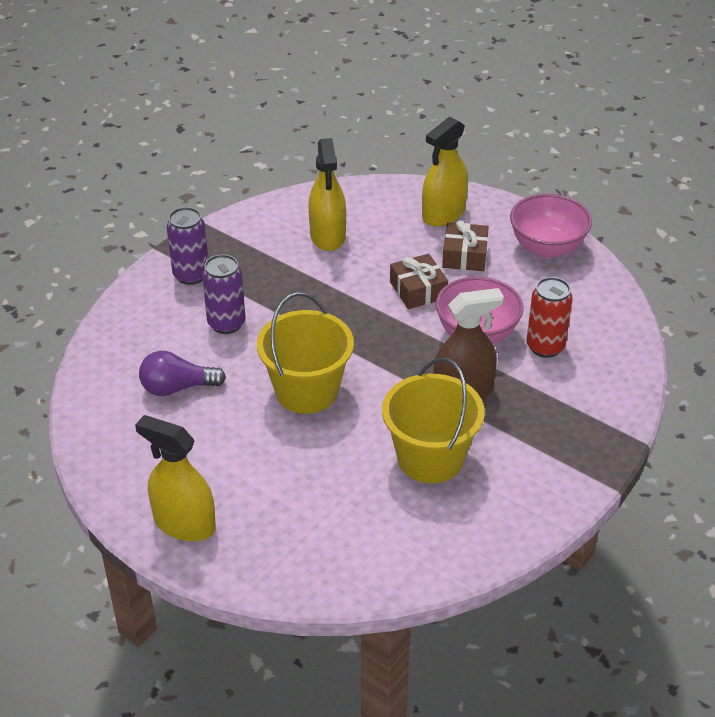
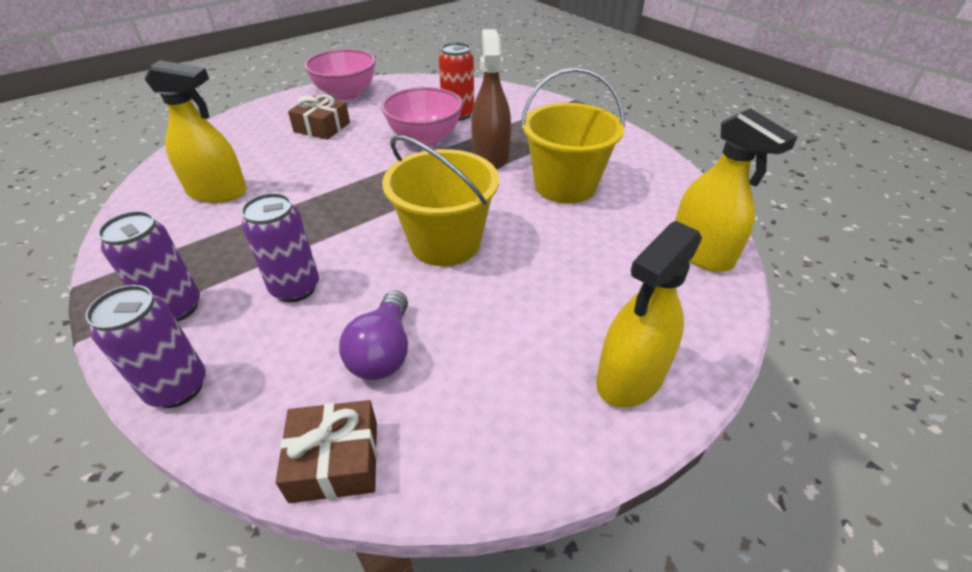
camera: 75 degrees left, 0 degrees up
(127, 306) = (178, 388): none -> purple can
(418, 290) = (346, 156): brown gift -> brown gift (335, 460)
(443, 214) = (257, 127): yellow spray bottle -> yellow spray bottle (701, 252)

